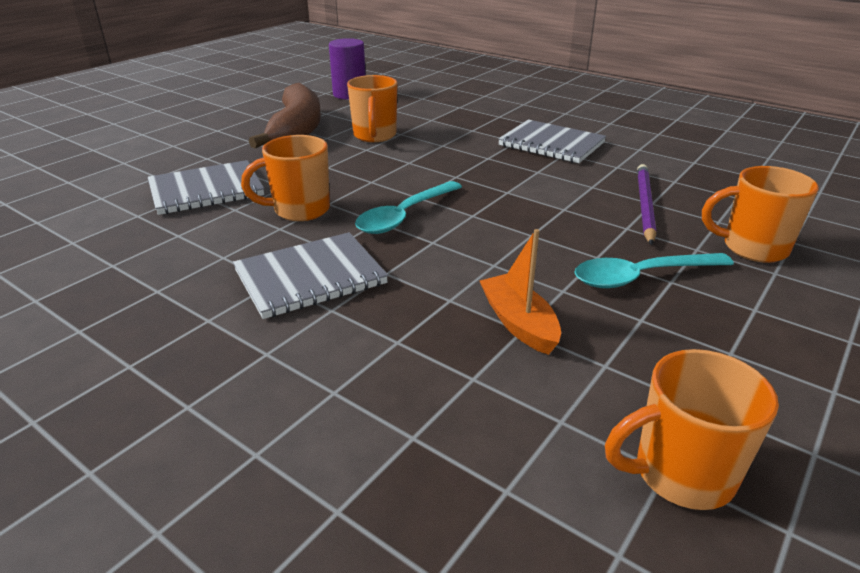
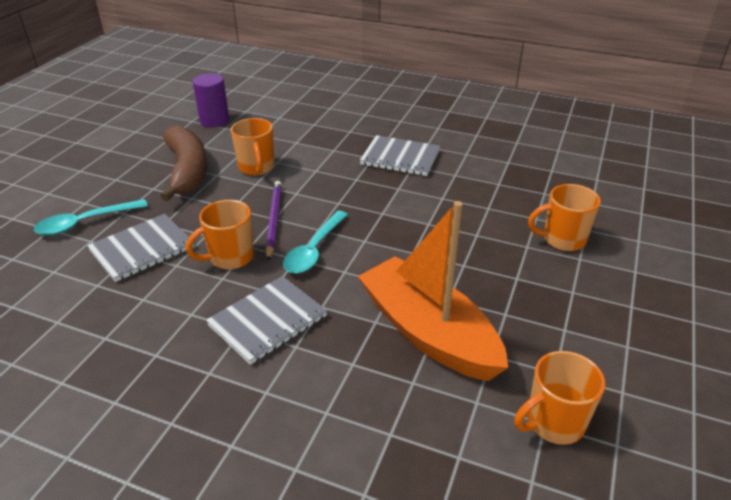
camera: 15 degrees left, 5 degrees up
(519, 323) = (428, 332): orange boat -> orange boat, size x2.16
(641, 277) = (497, 278): turquoise spoon -> turquoise spoon (85, 223)
(644, 205) = (483, 211): purple pencil -> purple pencil (274, 220)

